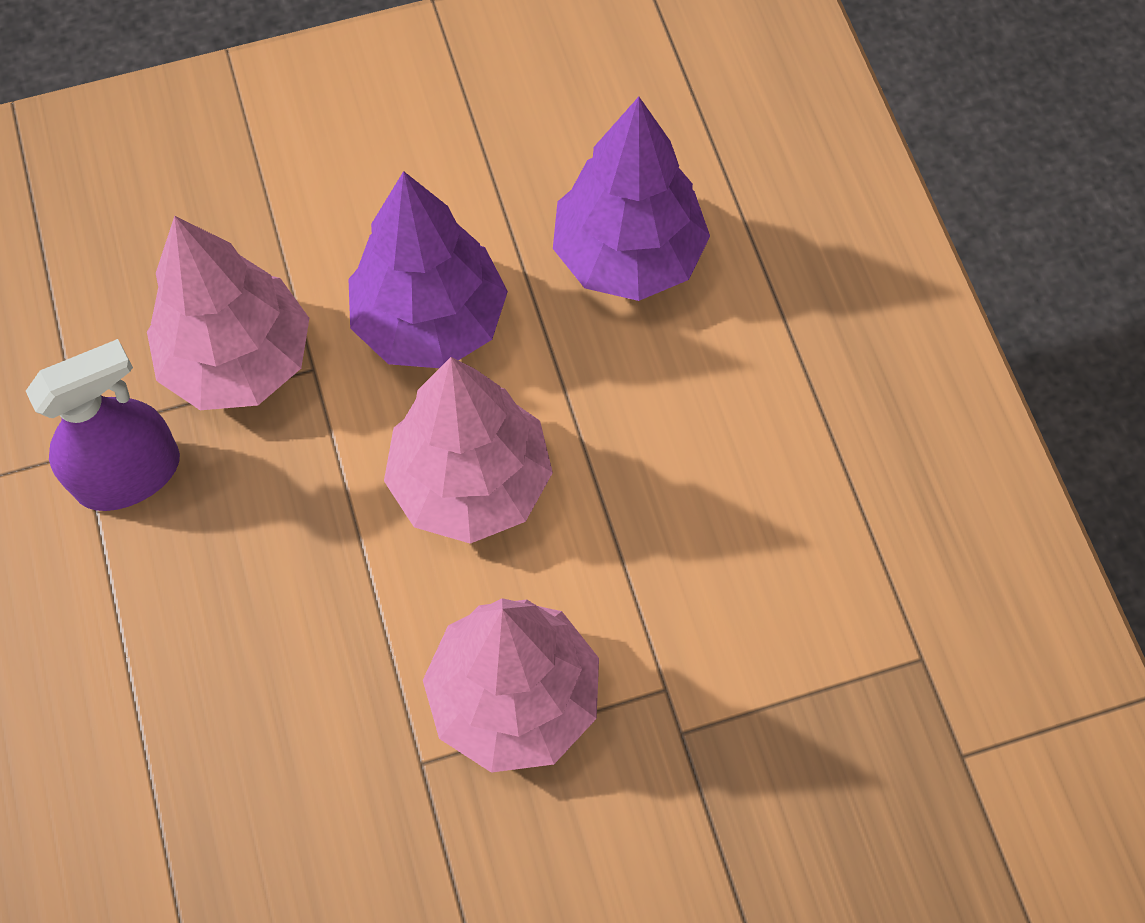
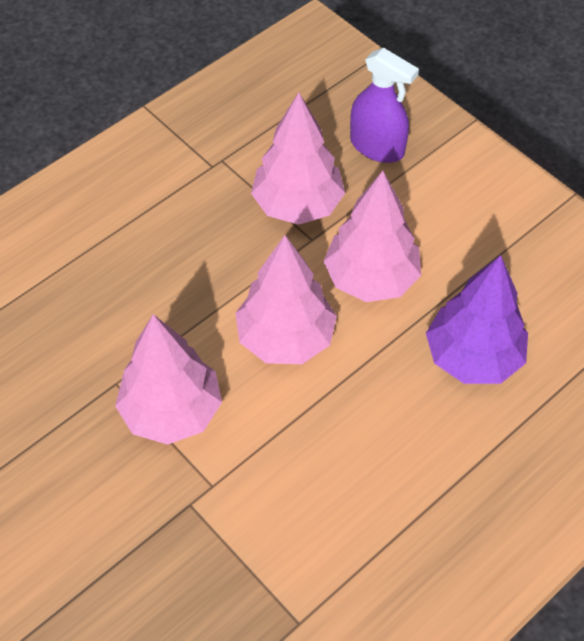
camera: 65 degrees right, 10 degrees down
(129, 474) = (210, 189): purple spray bottle -> purple spray bottle (377, 147)
(430, 321) = (371, 278): purple tree -> pink tree

